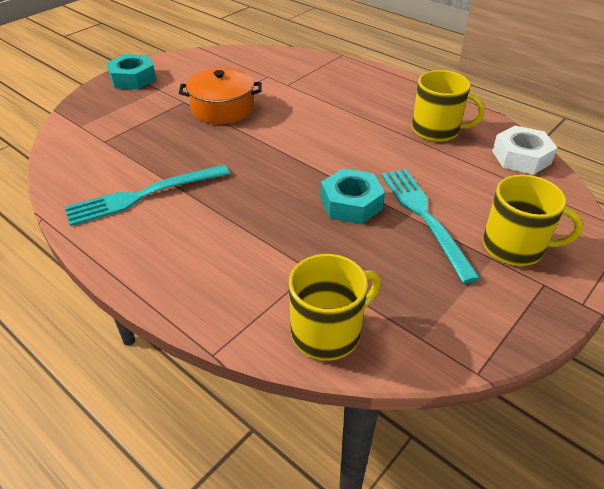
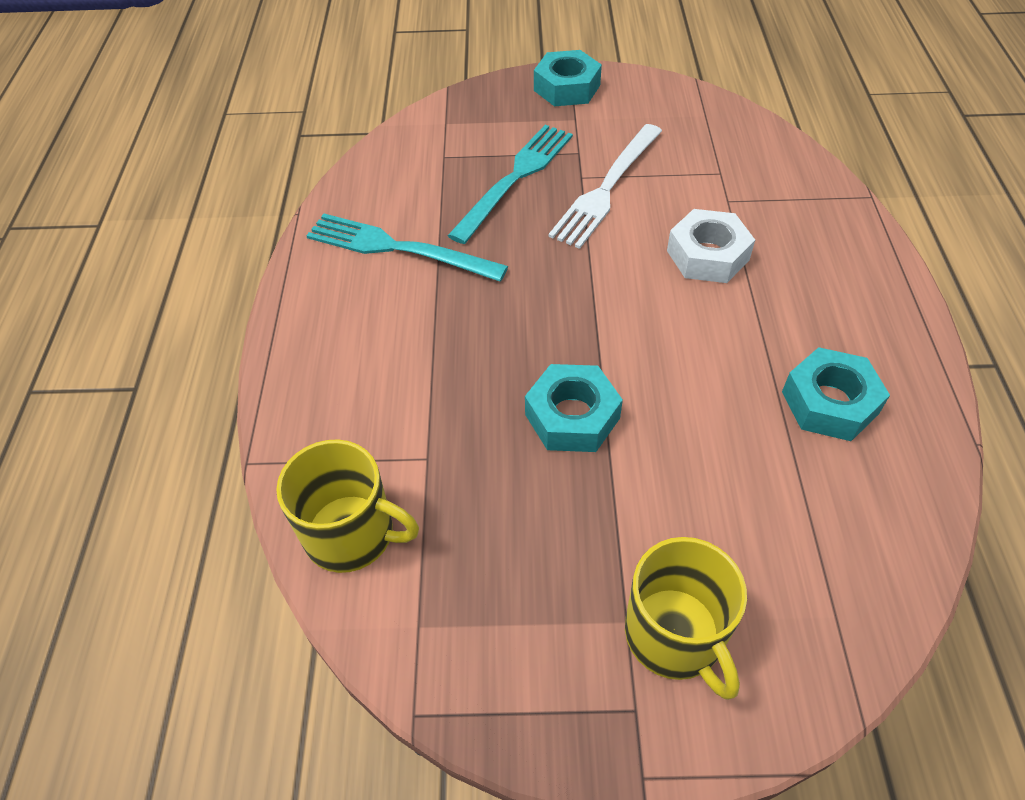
camera: 50 degrees right, 10 degrees up
(222, 108) = (606, 188): orange pot -> white fork
(424, 216) = (628, 501): turquoise fork -> turquoise fork (515, 178)
(437, 130) = (829, 402): yellow mug -> turquoise nut
(521, 157) = (892, 534): white nut -> white nut (707, 255)

